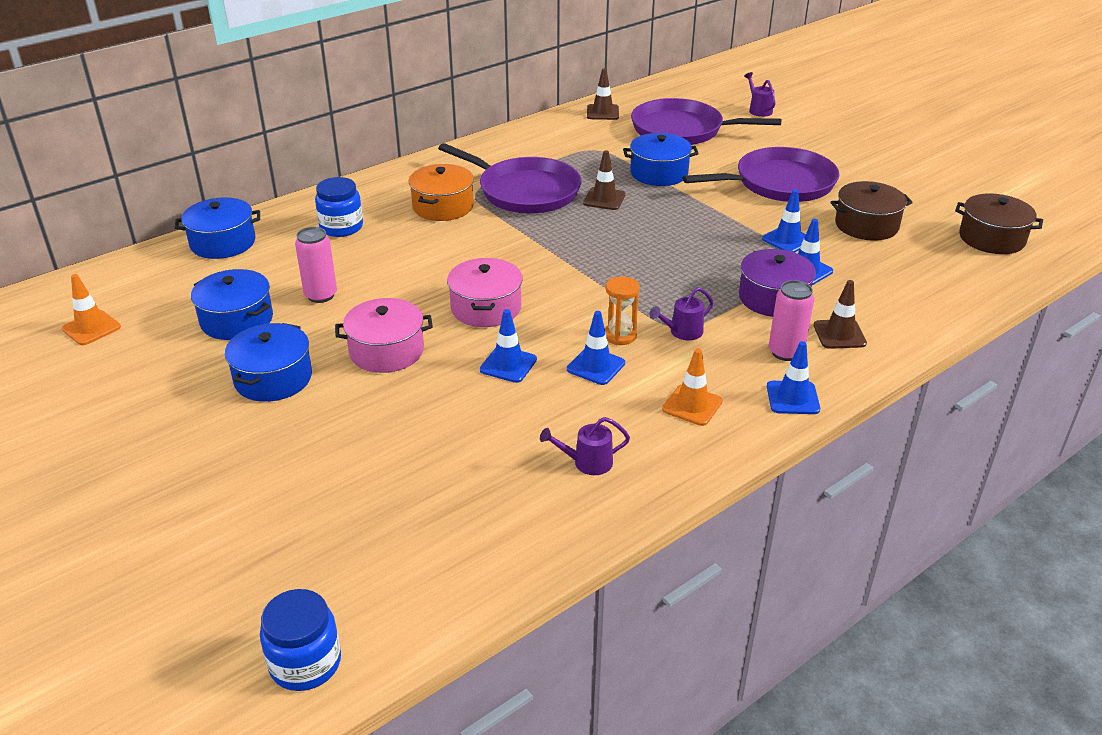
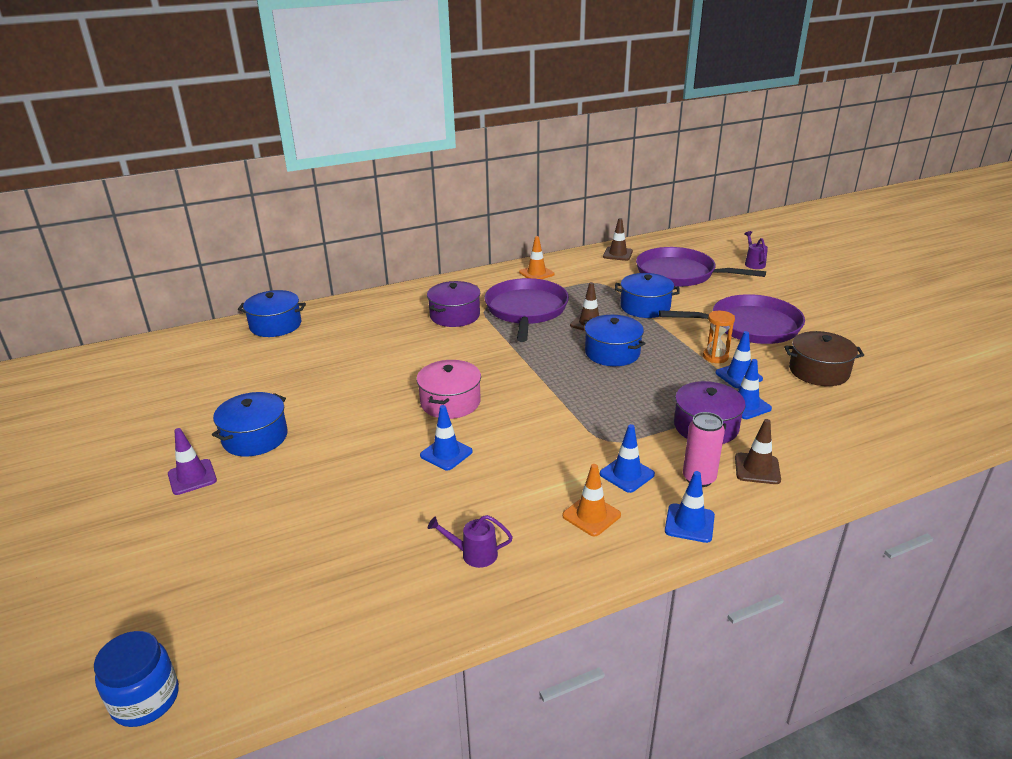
camera: 15 degrees right, 5 degrees down
(91, 328) = (147, 379): orange traffic cone -> orange traffic cone (536, 273)
(221, 433) = (192, 477): none -> purple traffic cone
(237, 320) = (253, 386): blue pot -> blue pot (612, 353)
(321, 295) = (326, 375): pink can -> none
(341, 227) = (369, 323): blue jar -> none
(386, 351) = (353, 427): pink pot -> none
(443, 207) = (455, 315): orange pot -> purple pot
(525, 191) = (526, 310): purple pan -> purple pan turned 135 degrees counterclockwise
(596, 366) = (520, 466): blue traffic cone -> blue traffic cone (627, 474)
(620, 336) = (553, 441): orange hourglass -> orange hourglass (715, 357)
(682, 332) = (609, 446): purple watering can -> none
(991, 238) = (941, 397): brown pot -> none

